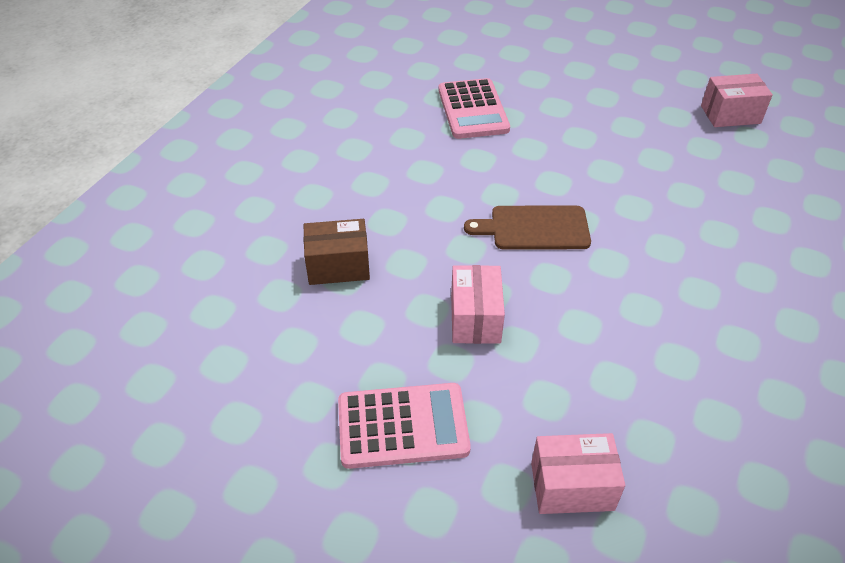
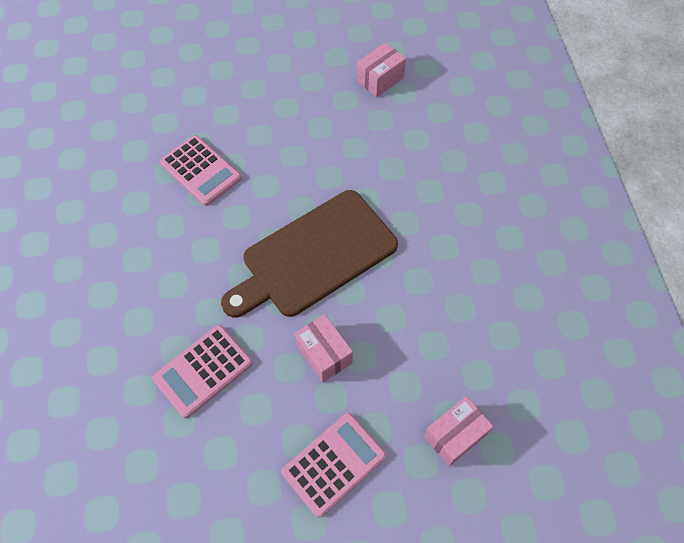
camera: 35 degrees left, 15 degrees up
(338, 266) = (203, 371): brown box -> pink calculator
(534, 228) = (314, 256): brown cutting board -> brown cutting board, size x1.89

